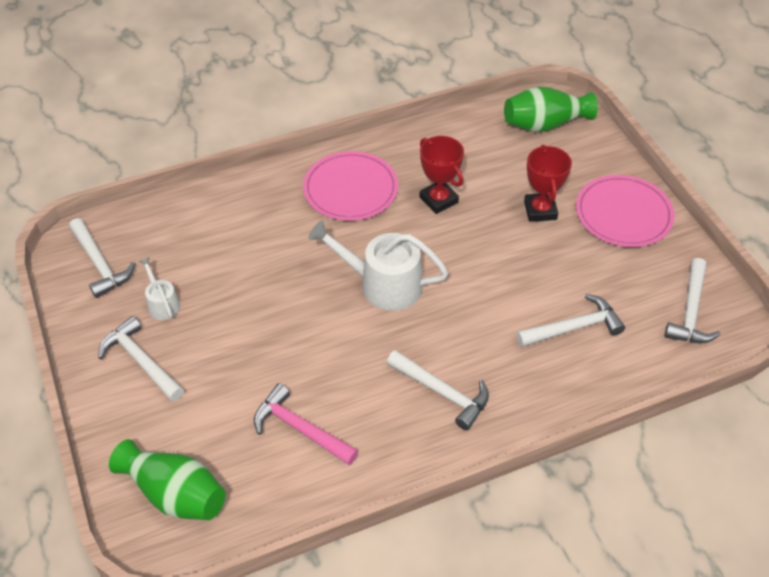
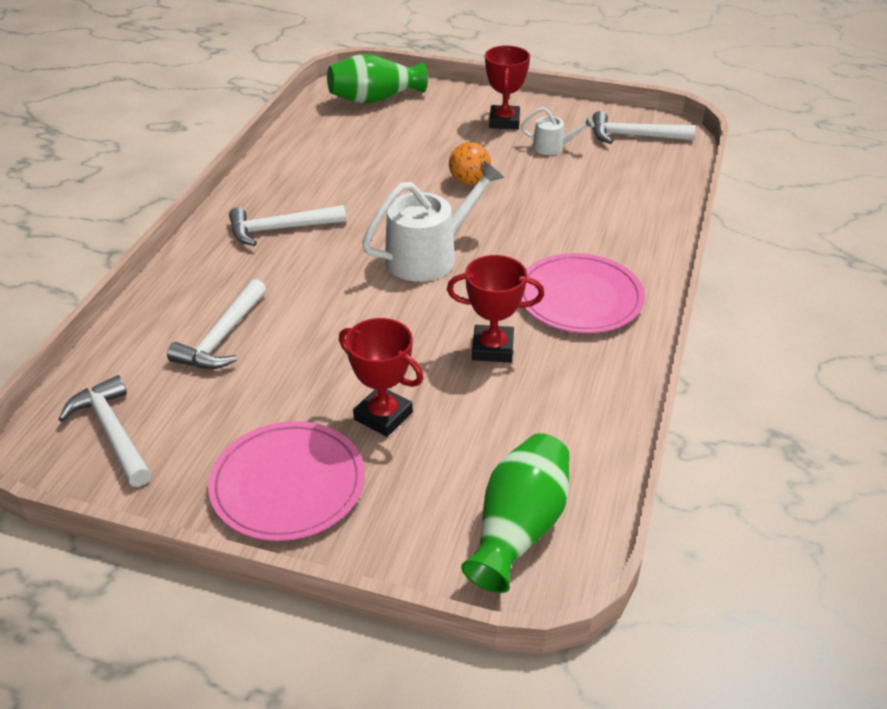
camera: 130 degrees right, 10 degrees down
(141, 361) = (504, 121): white hammer -> red trophy
(265, 323) = (469, 181): none -> orange ball
(300, 429) = (349, 157): pink hammer -> none

